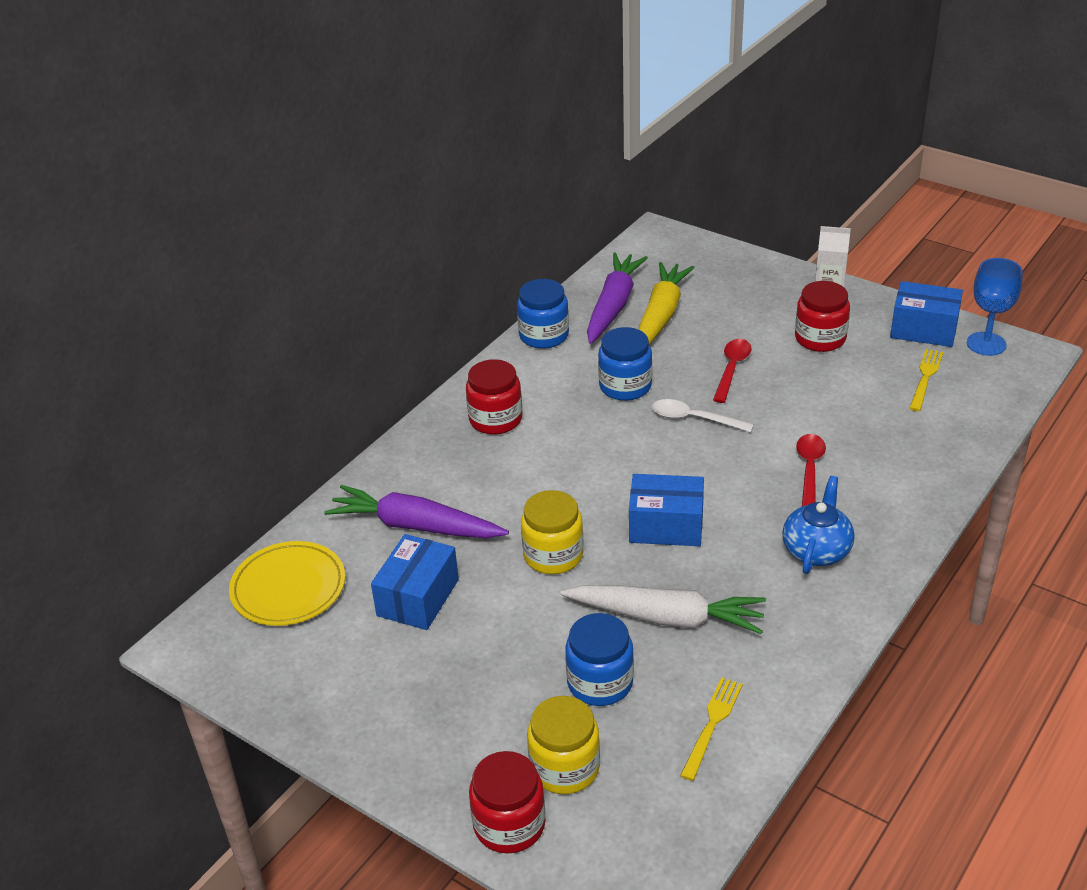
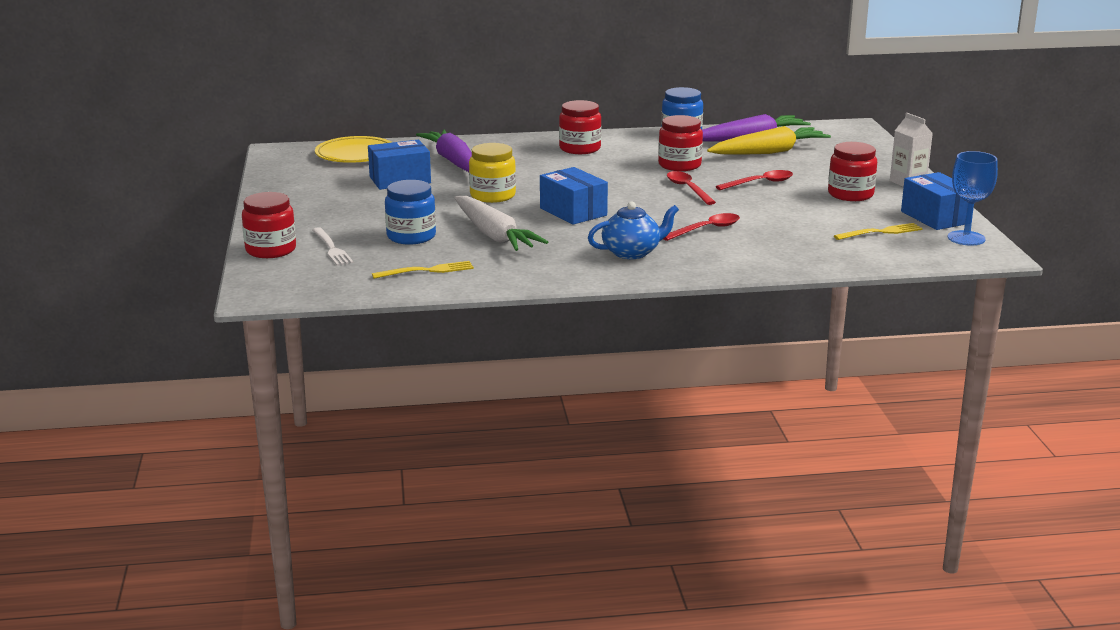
camera: 45 degrees right, 15 degrees down
(565, 768) = (332, 249): yellow jar -> white fork
(625, 386) = (679, 165): blue jar -> red jar
(694, 419) = (688, 189): white spoon -> red spoon

